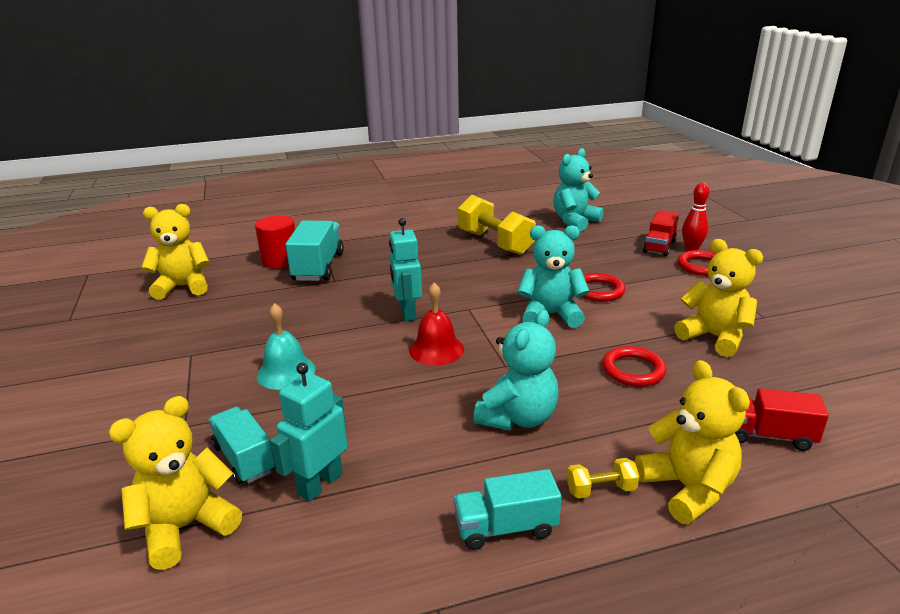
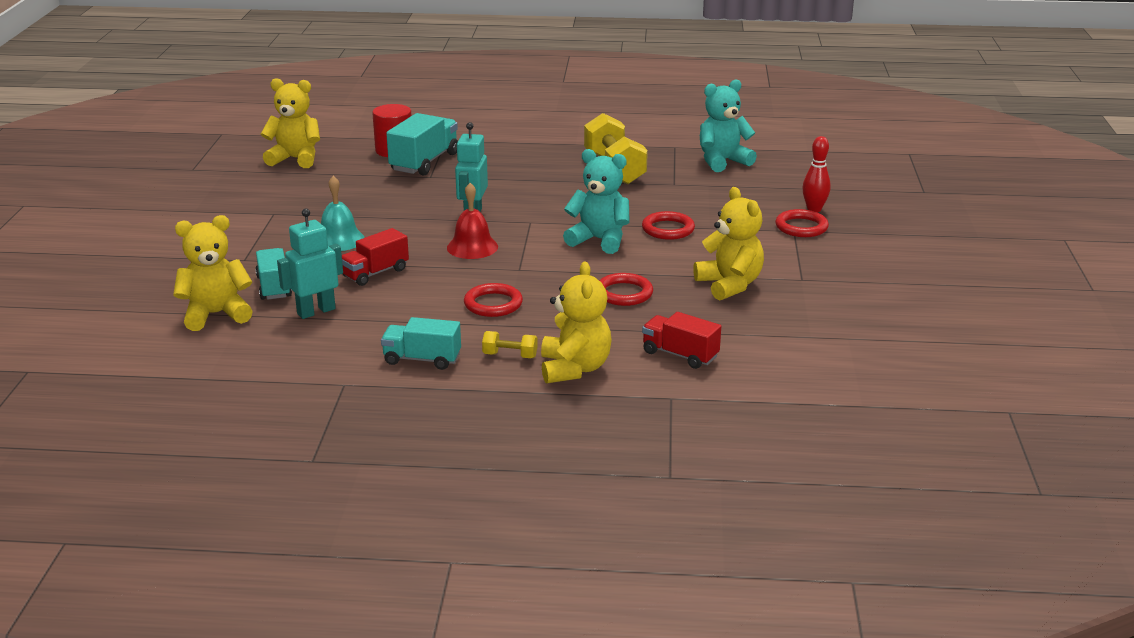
camera: 20 degrees right, 0 degrees up
(518, 417) = (493, 304): turquoise teddy bear -> red ring
(659, 246) = (782, 201): red truck -> red truck (375, 273)

